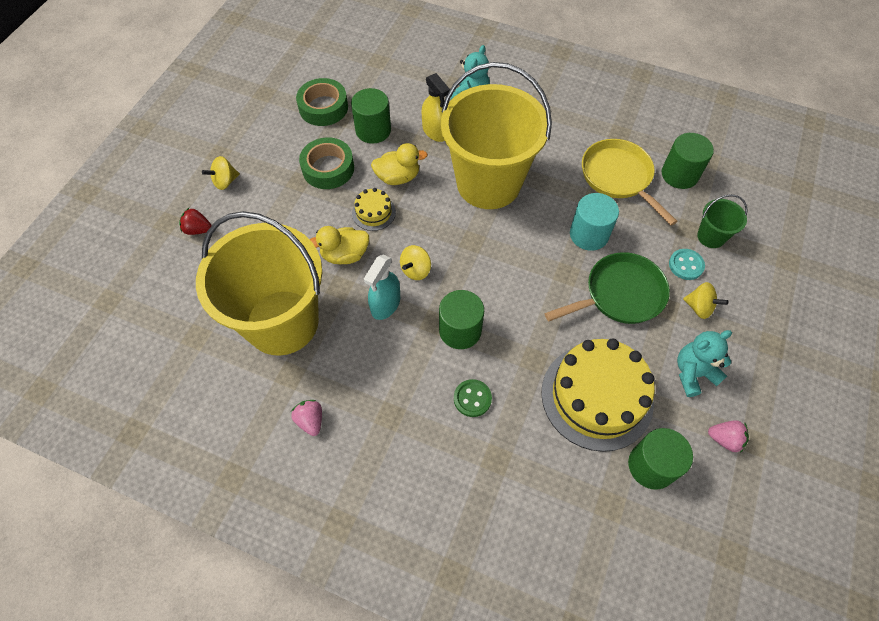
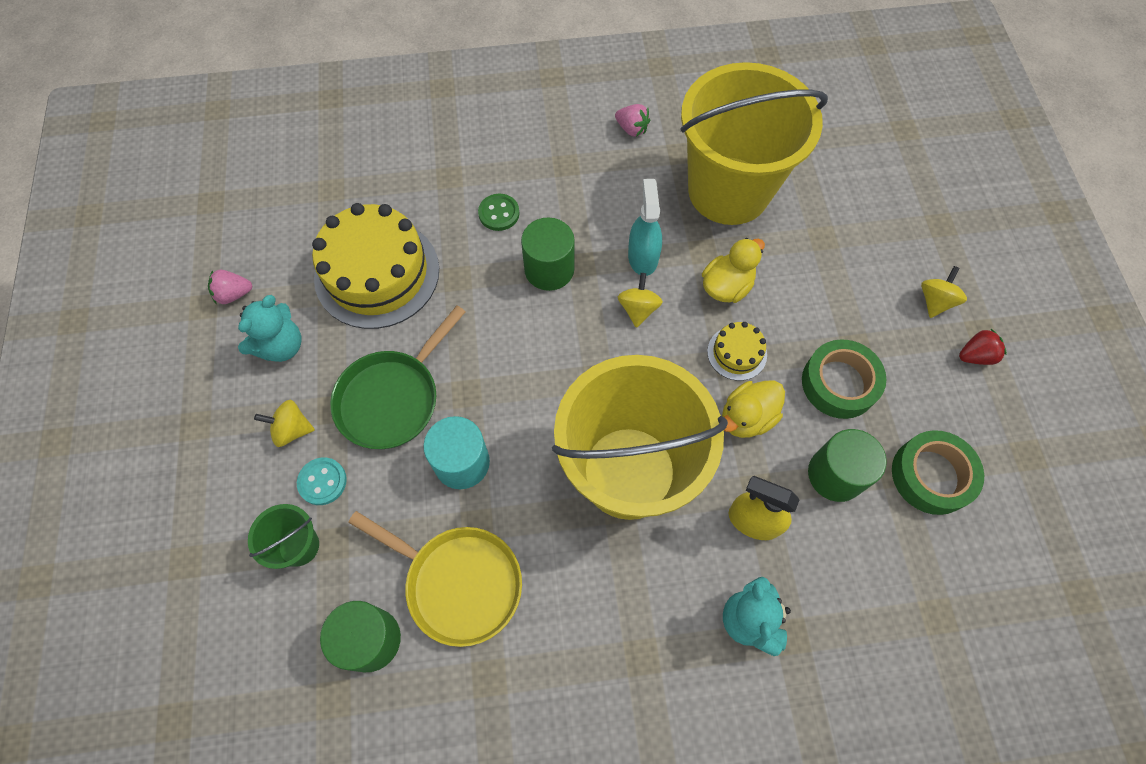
camera: 150 degrees right, 5 degrees up
(198, 229) = (901, 233): red strawberry -> red strawberry (975, 356)
(651, 465) = (302, 237): green cylinder -> none

